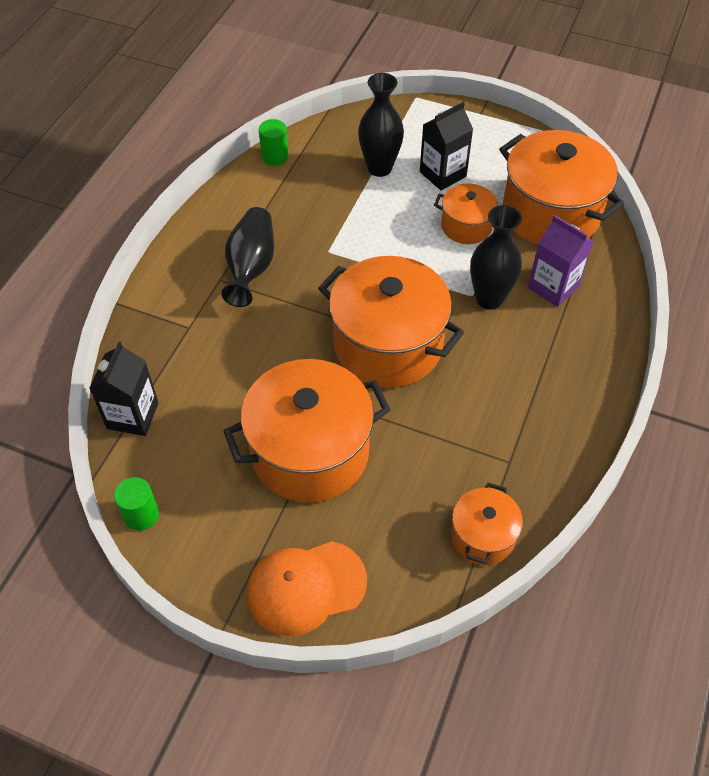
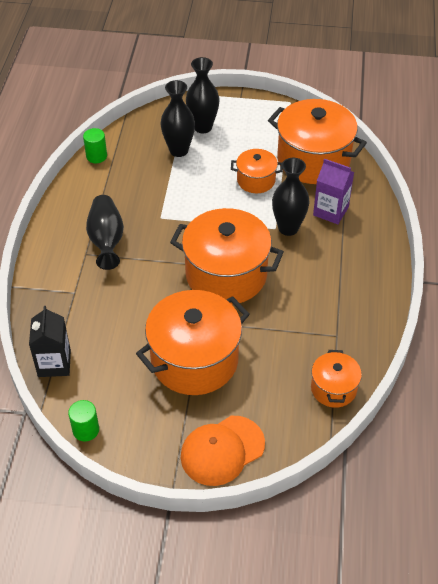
camera: 15 degrees left, 5 degrees down
(420, 143) = (203, 127): none -> black vase
(443, 174) = (227, 146): black carton -> none

